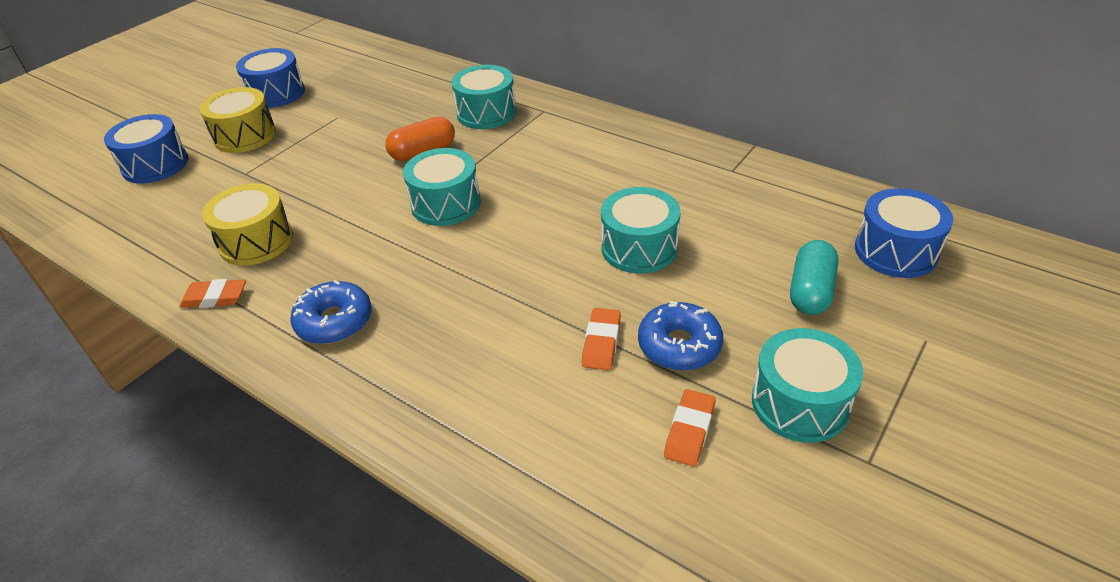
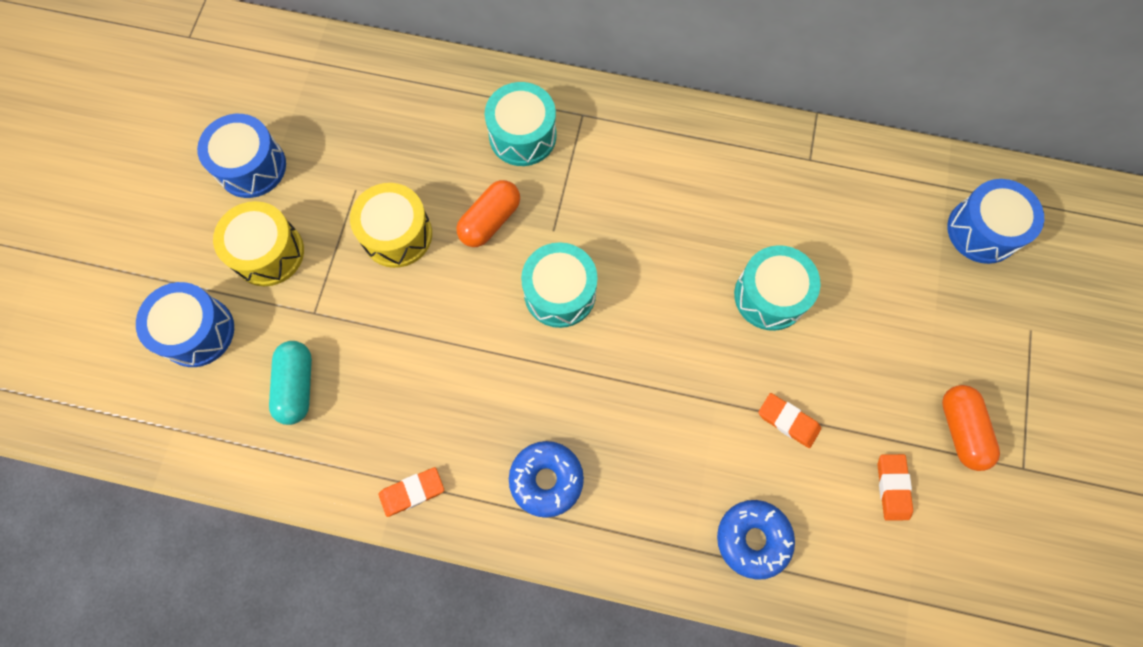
camera: 25 degrees left, 30 degrees up
(256, 241) = (400, 407): yellow drum -> yellow drum (397, 234)
(601, 342) = (788, 421): orange eraser -> orange eraser turned 45 degrees counterclockwise
(679, 345) = (850, 402): blue donut -> blue donut (753, 539)
(800, 403) = (961, 430): turquoise drum -> orange capsule
(810, 291) = (930, 303): turquoise capsule -> turquoise capsule (297, 386)

